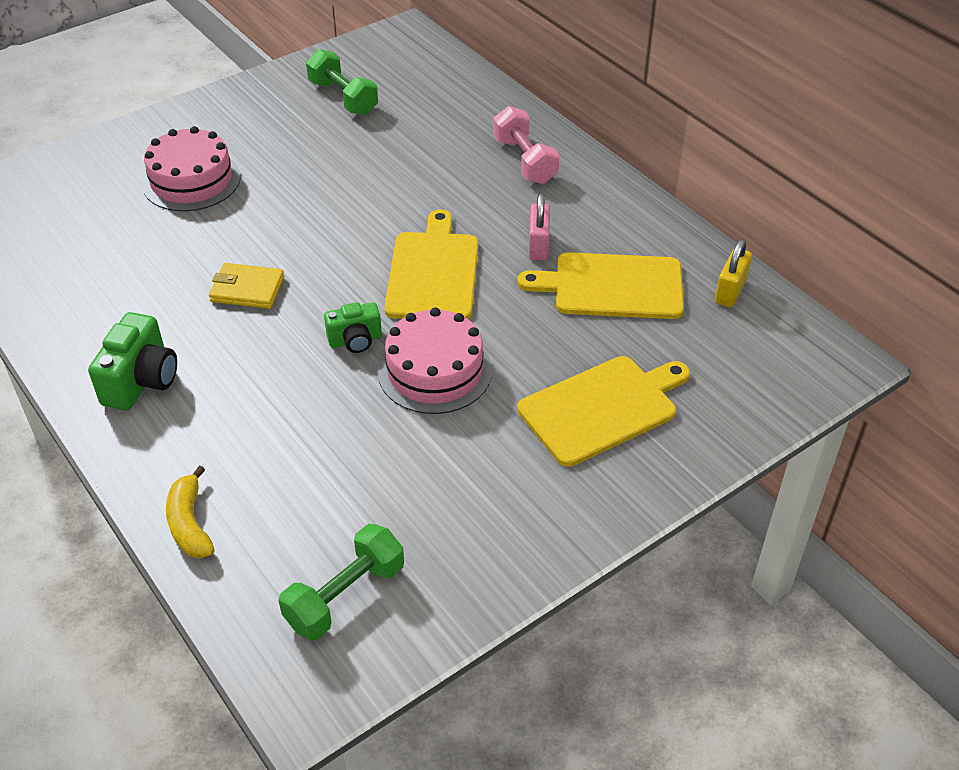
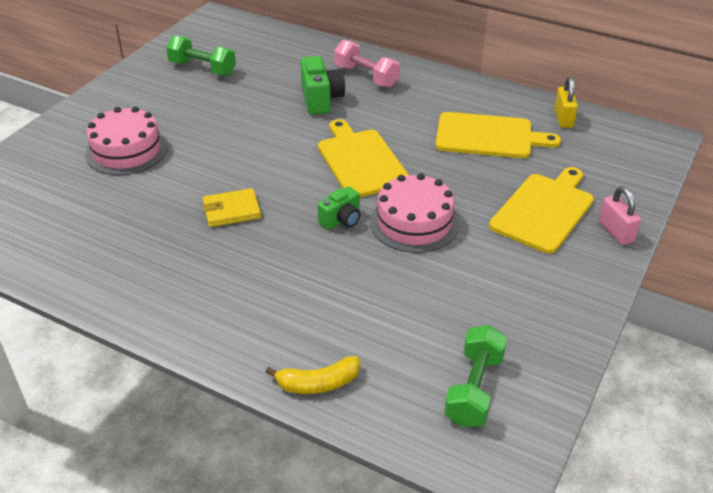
camera: 25 degrees left, 5 degrees down
(141, 381) = (198, 298): green camera -> green camera (321, 99)
(190, 524) = (318, 383): yellow banana -> yellow banana turned 60 degrees counterclockwise
(538, 246) = (419, 125): pink padlock -> pink padlock (616, 232)
(612, 286) = (488, 136): yellow cutting board -> yellow cutting board turned 150 degrees counterclockwise

